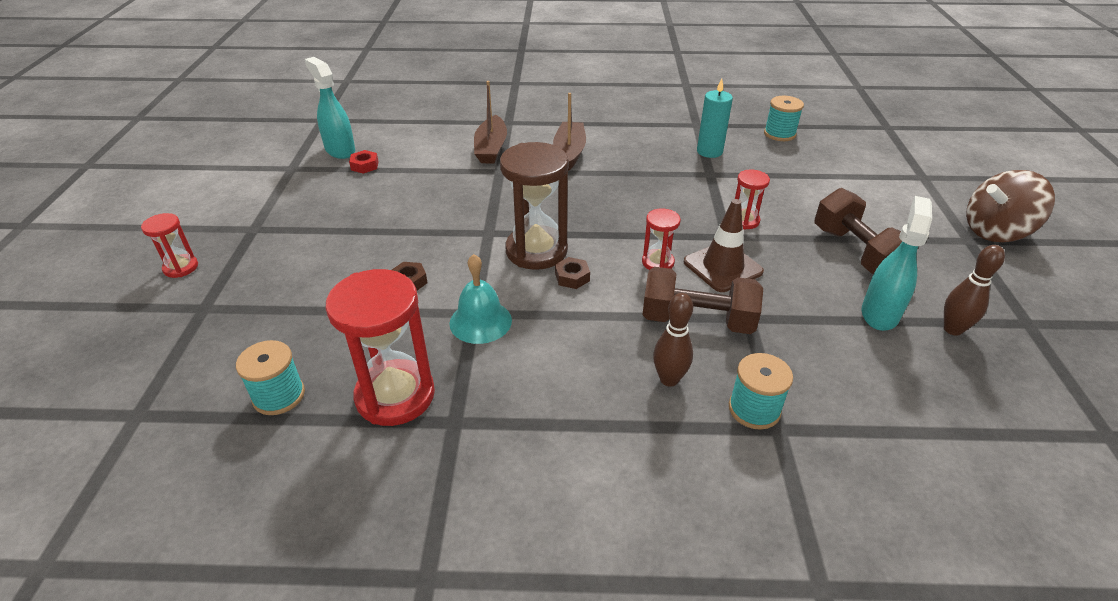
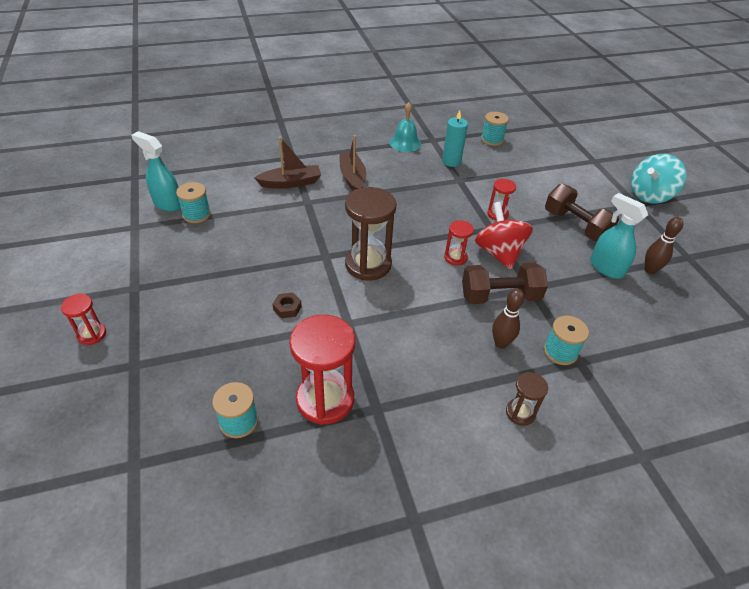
camera: 20 degrees left, 5 degrees up
(365, 166) = (196, 214): red nut -> turquoise spool
(480, 321) = (356, 329): turquoise bell -> turquoise bell (405, 143)
(491, 148) = (291, 183): brown boat -> brown boat turned 90 degrees counterclockwise
(572, 277) = (403, 281): brown nut -> none
(652, 476) = (520, 413): none -> brown hourglass
(722, 267) = (499, 253): brown traffic cone -> red spinning top
(879, 313) = (606, 268): turquoise spray bottle -> turquoise spray bottle turned 45 degrees counterclockwise
(995, 232) = (650, 195): brown spinning top -> turquoise spinning top

